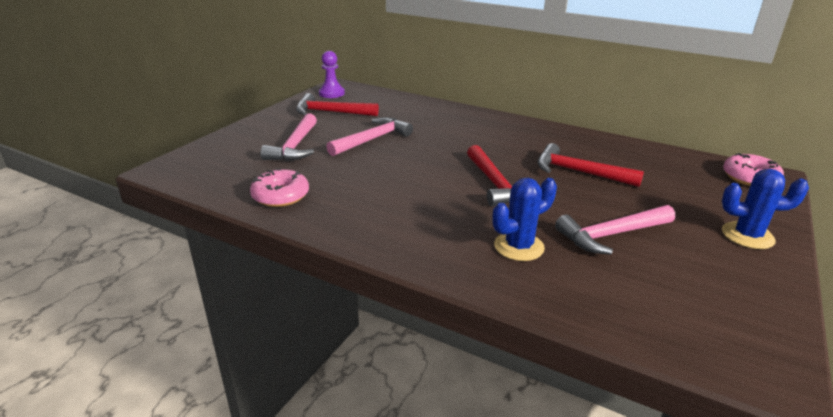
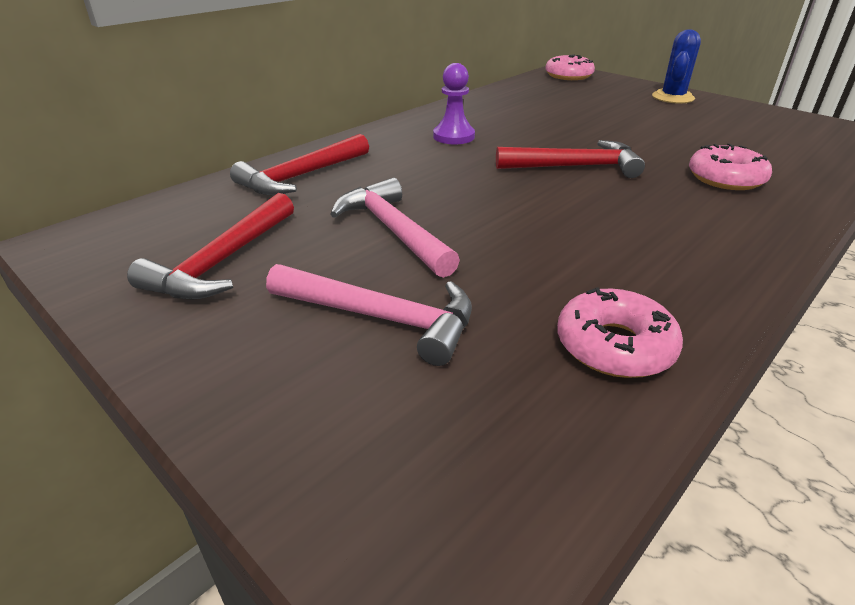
camera: 75 degrees left, 5 degrees up
(331, 93) = (105, 253): purple pawn -> purple pawn (453, 136)
(519, 247) = (725, 178): blue cactus -> pink donut
(578, 172) = (548, 125): red hammer -> red hammer (301, 176)
(611, 235) = (686, 137): pink hammer -> none

